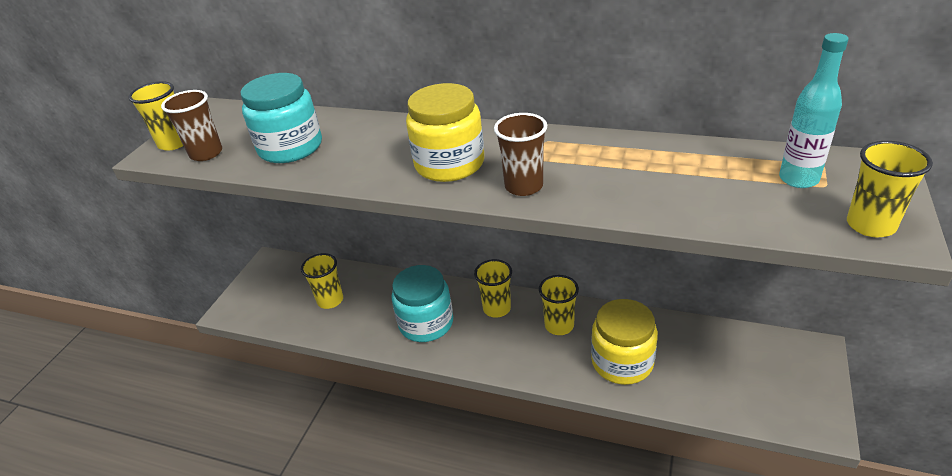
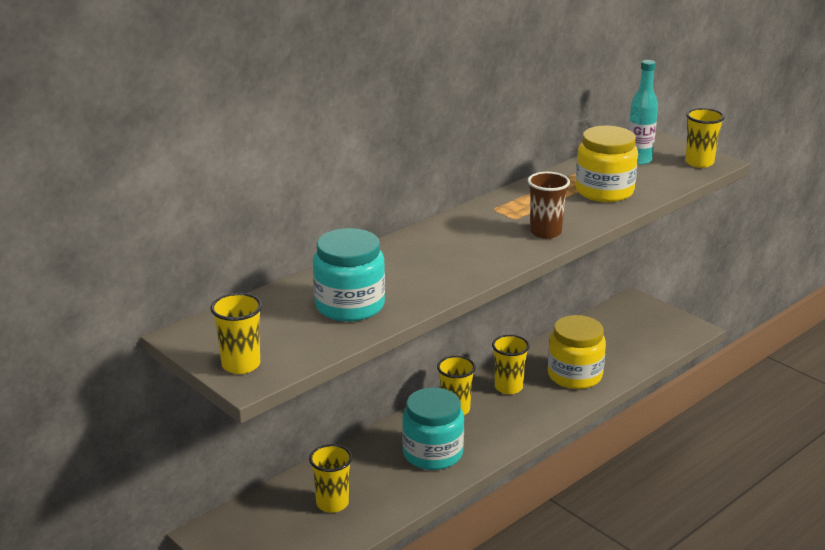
camera: 65 degrees left, 10 degrees down
(206, 153) = (295, 349): brown cup -> none
(449, 164) = (479, 248): yellow jar -> yellow jar (604, 191)

